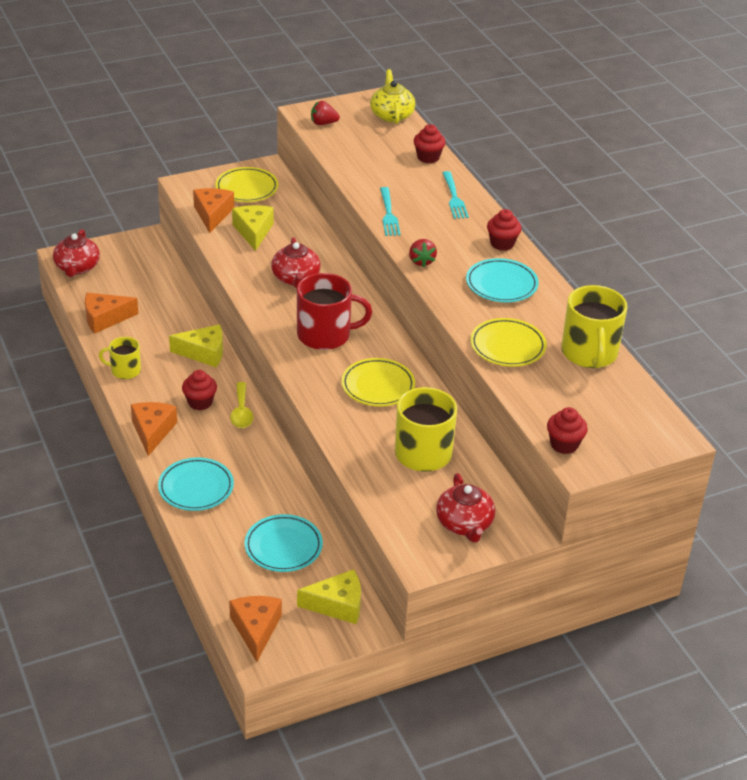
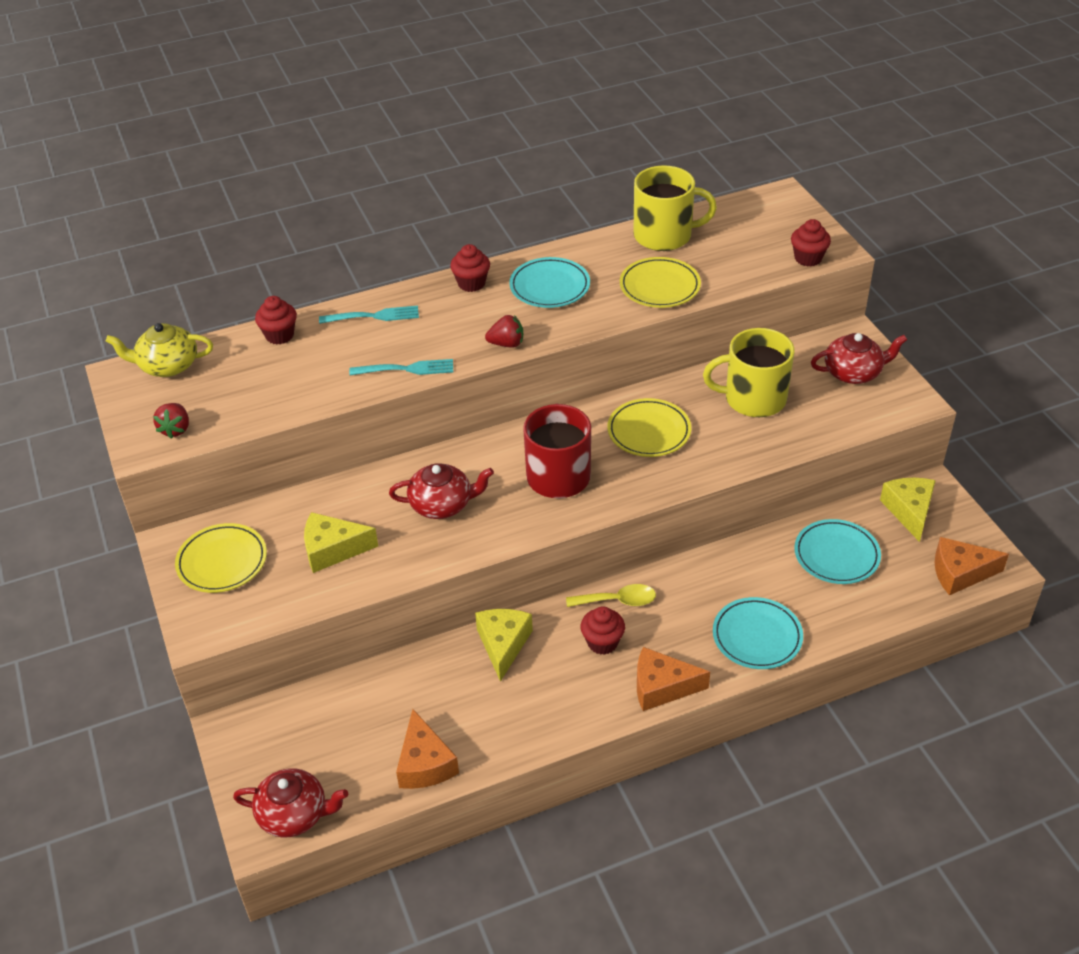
camera: 85 degrees left, 5 degrees up
(125, 370) = (541, 728): yellow mug -> none
(212, 214) = (284, 596): orange cheese -> none

